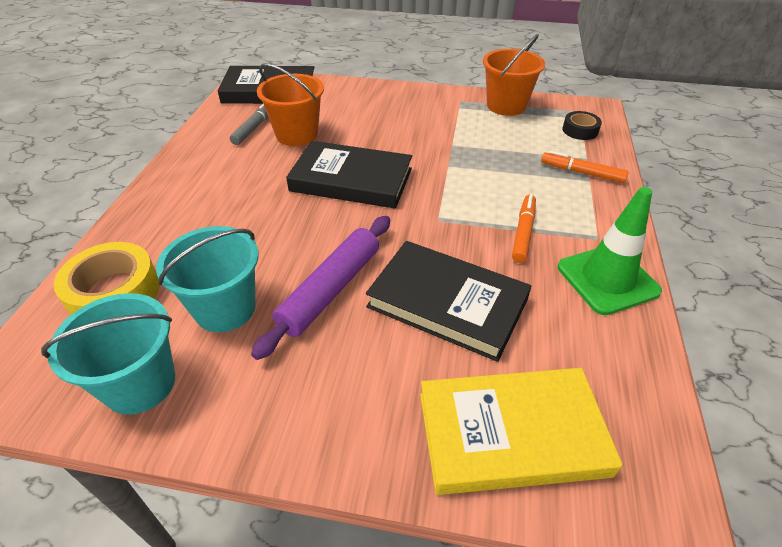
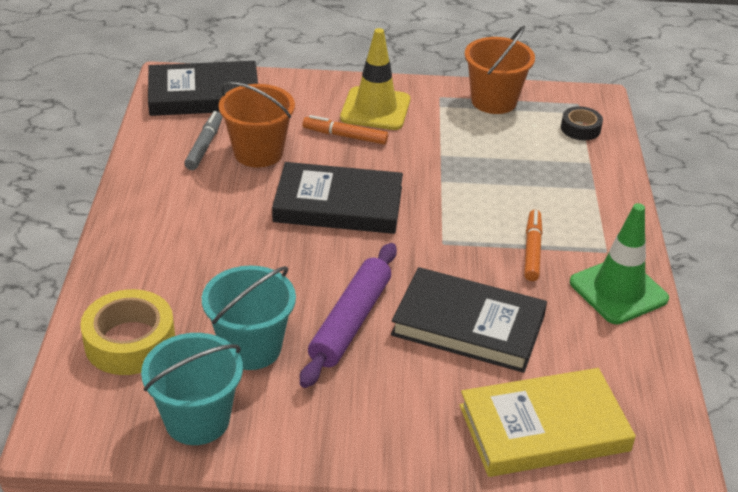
camera: 10 degrees left, 5 degrees down
(404, 107) = (375, 109): none -> yellow traffic cone
(582, 172) = (586, 180): orange marker -> orange marker (345, 136)

